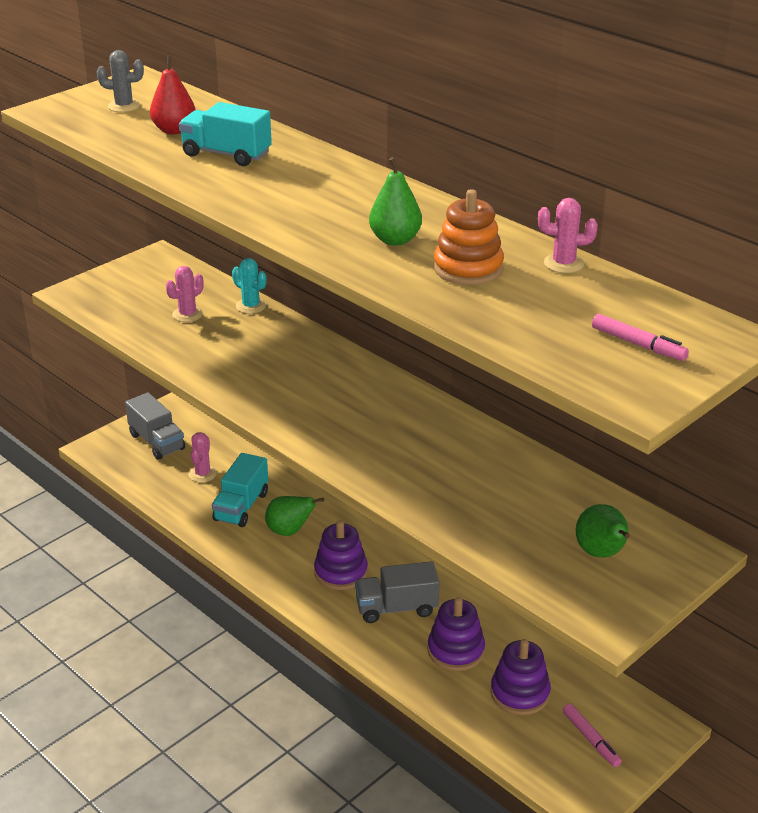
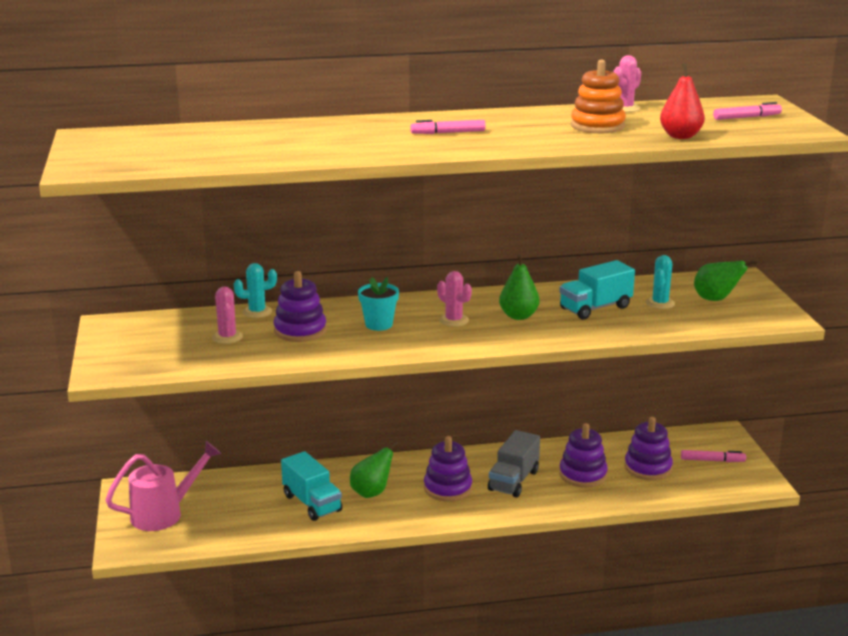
camera: 55 degrees left, 10 degrees down
(124, 106) = (133, 148): grey cactus -> none
(157, 442) = (164, 514): grey truck -> pink watering can
(174, 130) = (220, 144): red pear -> red pear (680, 136)
(202, 474) = (243, 506): pink cactus -> pink cactus (453, 320)
(226, 154) = (300, 140): turquoise truck -> turquoise truck (595, 308)
(235, 341) = (300, 331): none -> purple stacking toy
(291, 373) = (379, 324): none -> turquoise flower pot
(335, 205) = (448, 133): none -> pink marker
(395, 240) = (528, 131): green pear -> green pear (518, 316)
(540, 517) = (660, 303): none -> turquoise cactus

